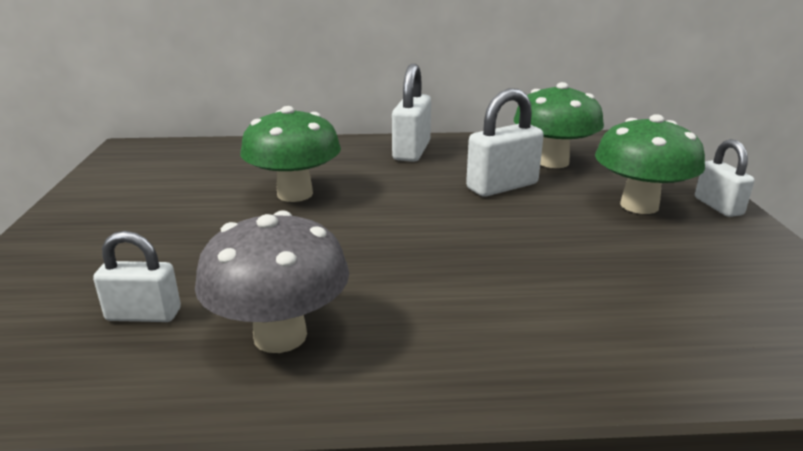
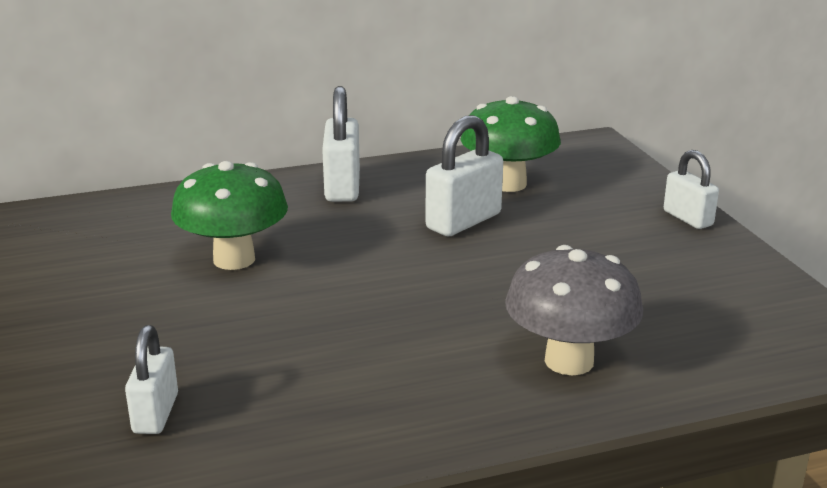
camera: 15 degrees left, 0 degrees up
(144, 315) = (156, 413): white padlock -> white padlock turned 75 degrees counterclockwise
(280, 336) = (310, 411): grey mushroom -> grey mushroom (569, 361)
(639, 205) = (611, 227): green mushroom -> none

